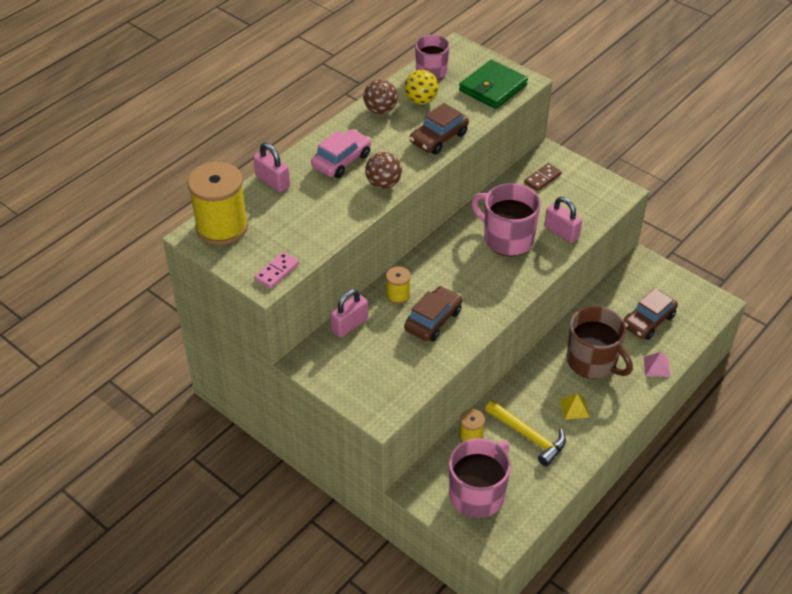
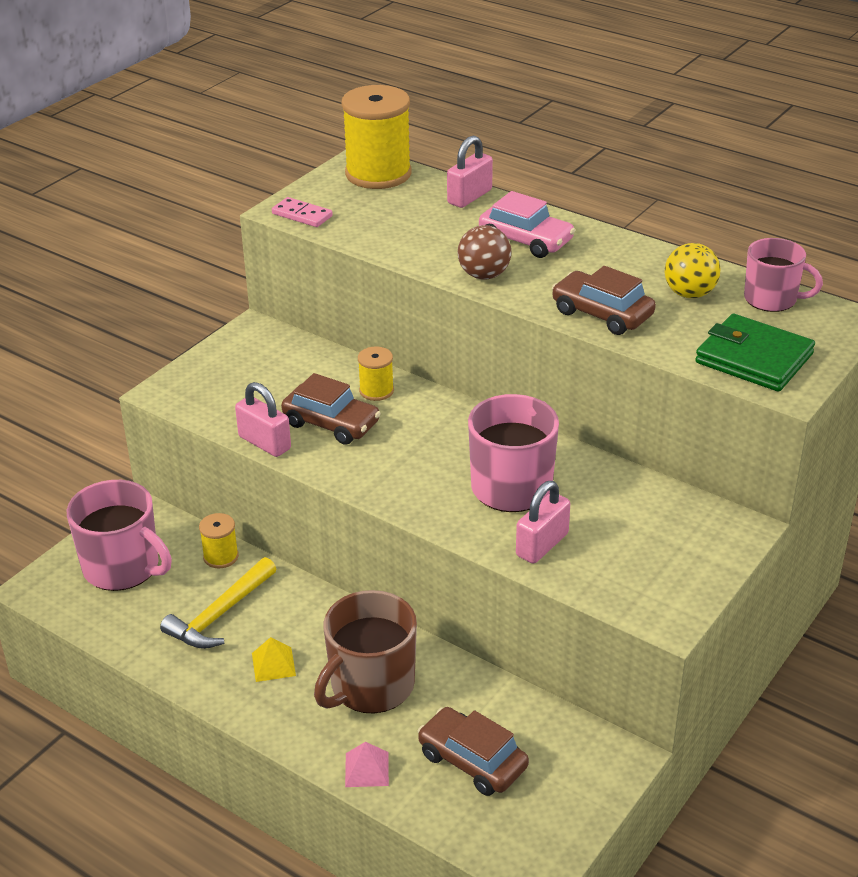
camera: 85 degrees right, 10 degrees down
(349, 325) = (318, 356): pink padlock -> pink padlock (264, 443)
(380, 110) = (651, 262): brown ball -> none
(542, 178) = (672, 521): brown domino -> none

